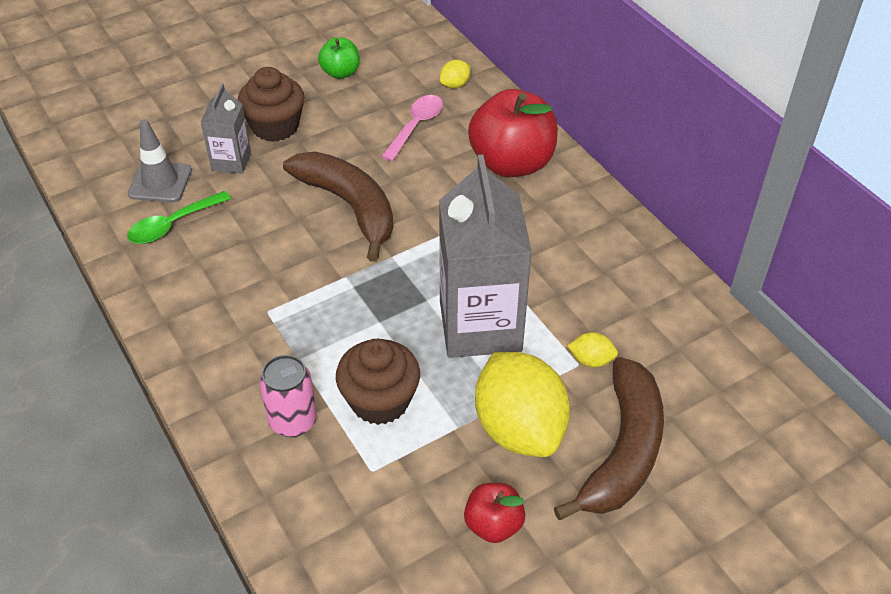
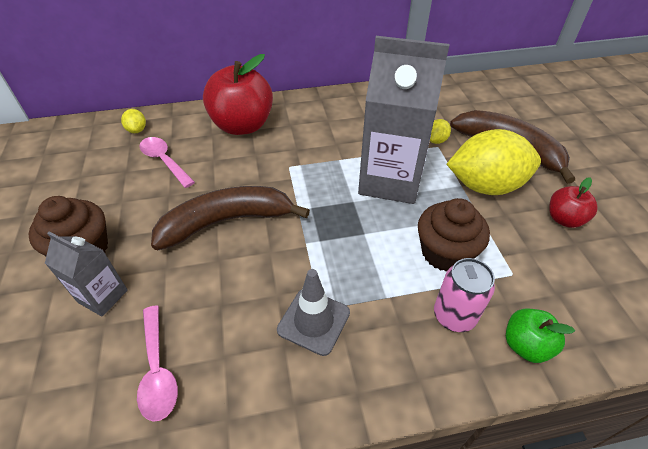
camera: 70 degrees left, 0 degrees up
(160, 182) = (81, 371): grey traffic cone -> grey traffic cone (313, 321)
(173, 225) = (157, 370): green spoon -> pink spoon
(340, 73) = (56, 188): green apple -> green apple (525, 345)

